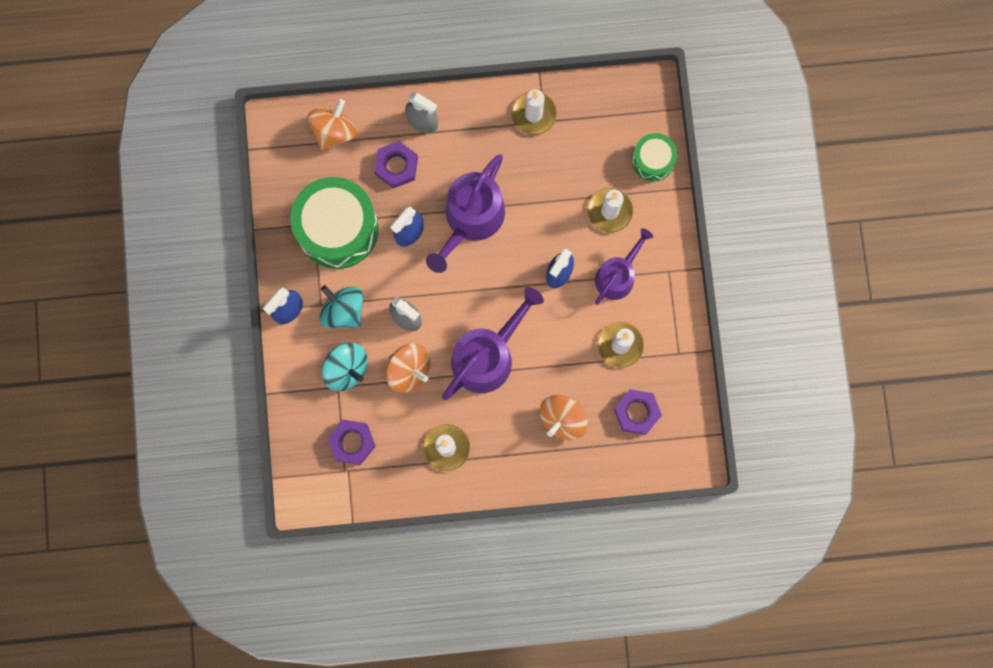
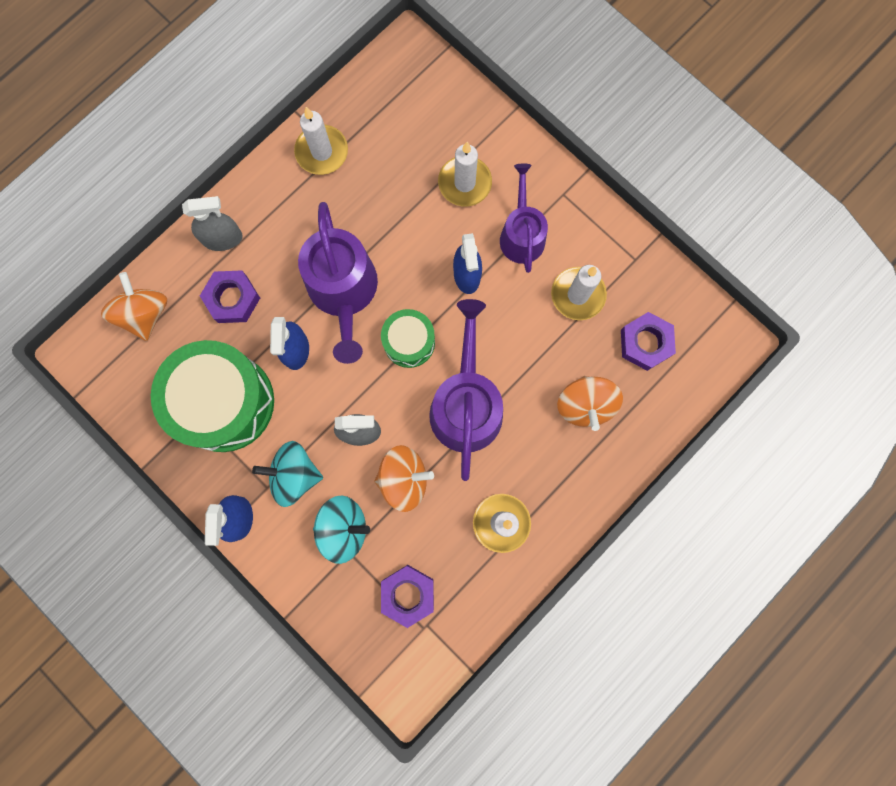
camera: 40 degrees left, 0 degrees up
(652, 161) = (465, 109): green drum -> green drum (409, 342)

